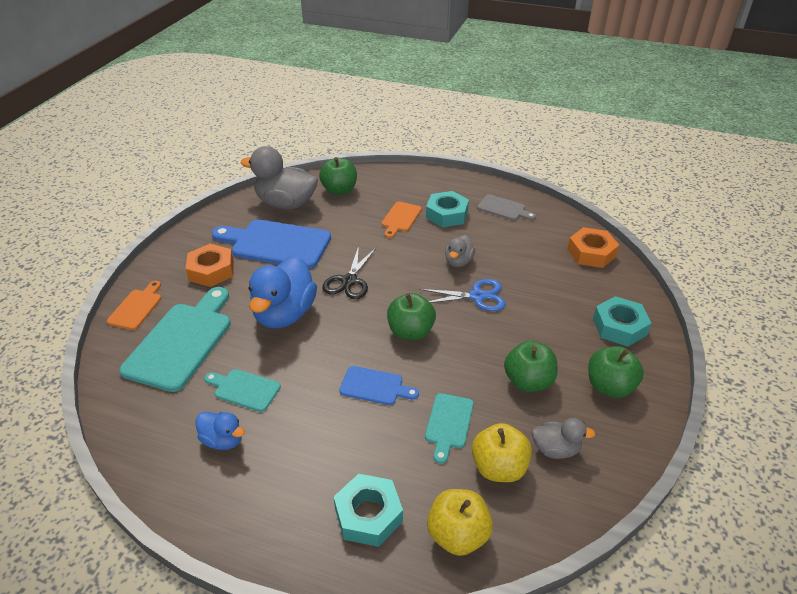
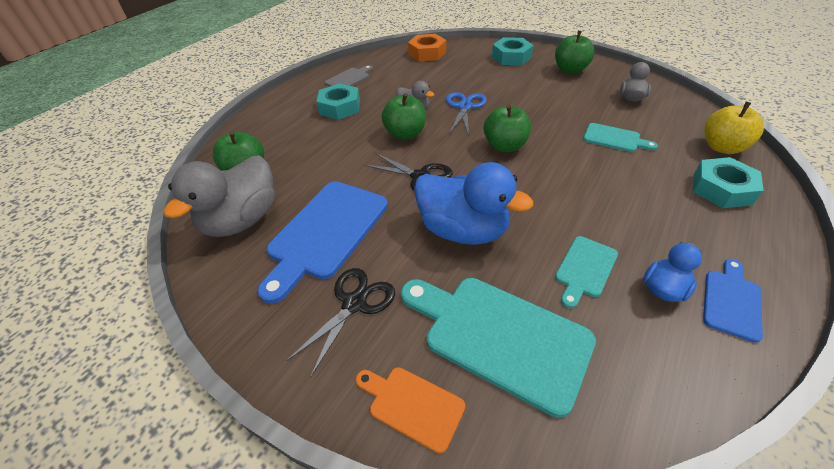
camera: 75 degrees left, 5 degrees up
(211, 271) = (355, 303): orange nut -> black scissors
(375, 386) = (575, 173): blue cutting board -> blue cutting board (731, 301)
(400, 218) = (330, 134): orange cutting board -> none
(499, 467) = (653, 122): yellow apple -> none
(528, 381) = (566, 98): green apple -> green apple (405, 134)

